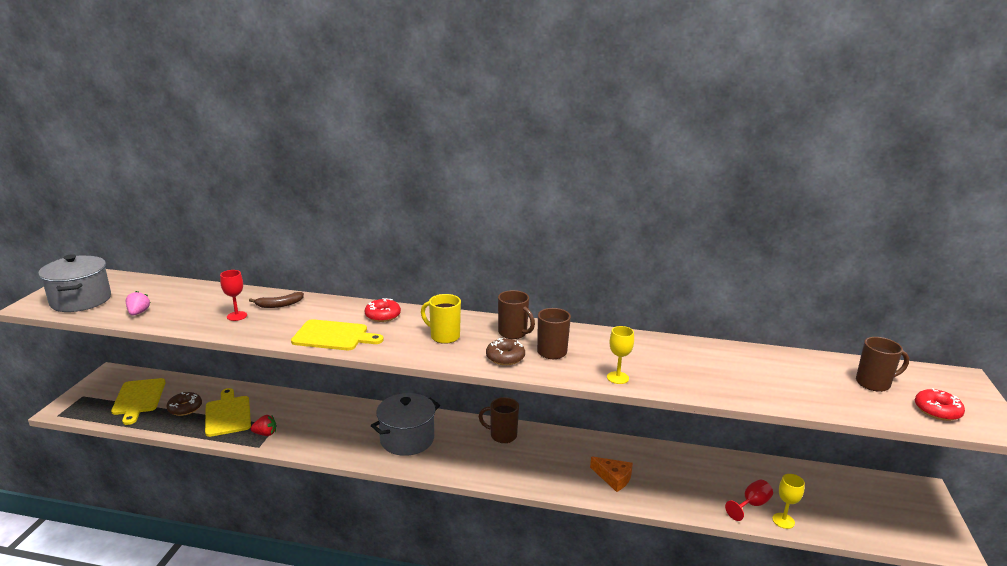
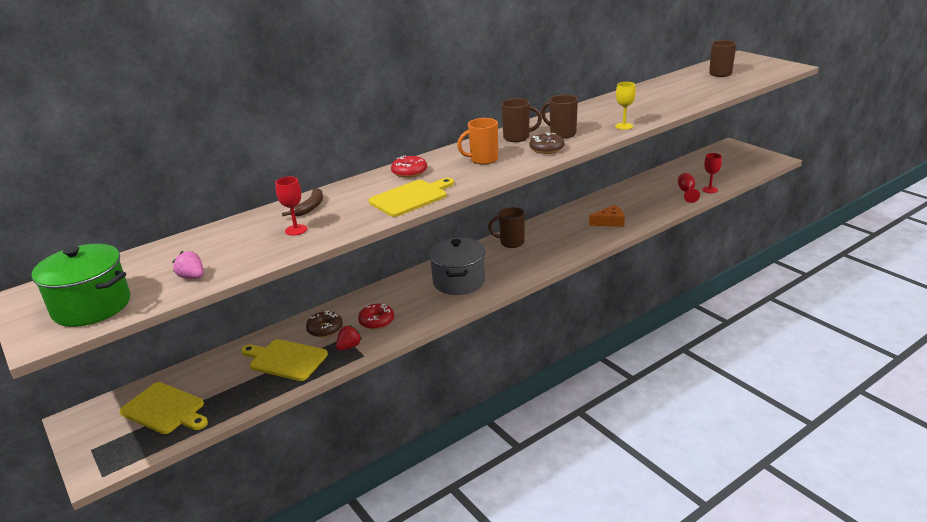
camera: 45 degrees left, 5 degrees up
(81, 300) = (92, 306): grey pot -> green pot
(185, 408) = (233, 383): brown donut -> brown donut (325, 329)
(444, 336) = (483, 160): yellow mug -> orange mug
(502, 435) = (511, 242): brown mug -> brown mug turned 45 degrees clockwise
(783, 521) = (709, 190): yellow goblet -> red goblet
(937, 410) = (762, 71): red donut -> red donut (377, 321)

